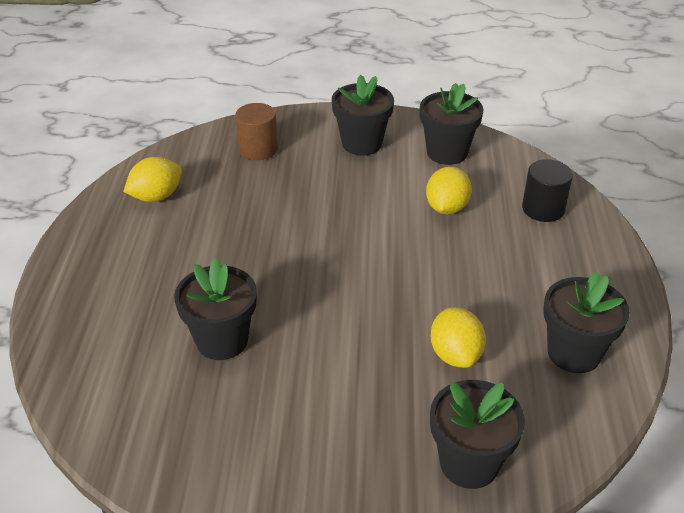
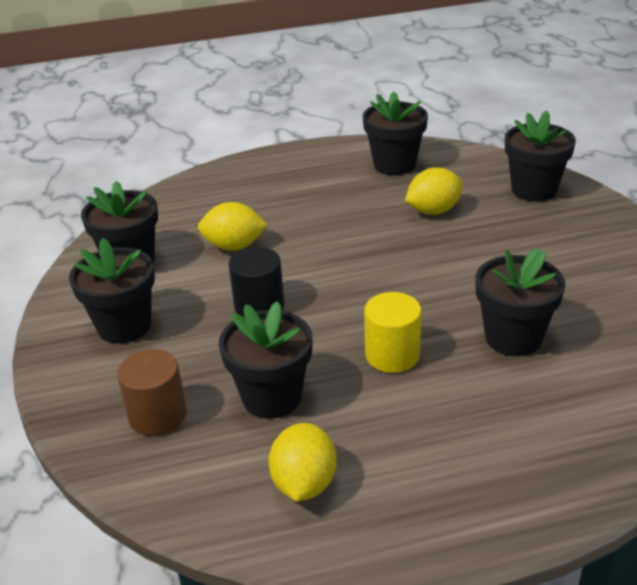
camera: 105 degrees left, 5 degrees down
(156, 196) = (304, 483): yellow lemon -> yellow lemon turned 60 degrees clockwise
(242, 197) = (272, 397): none -> black flower pot
(247, 263) = (392, 355): none -> yellow cylinder
(543, 209) = (215, 196): black cylinder -> black cylinder (259, 305)

